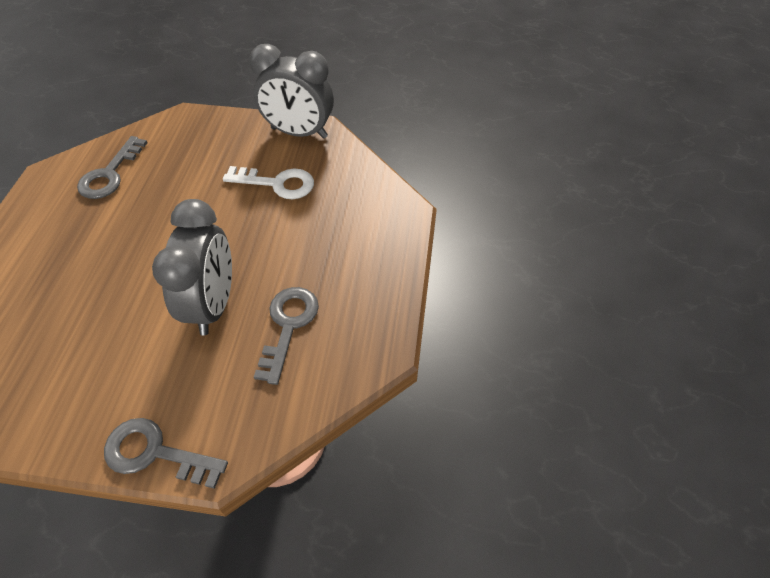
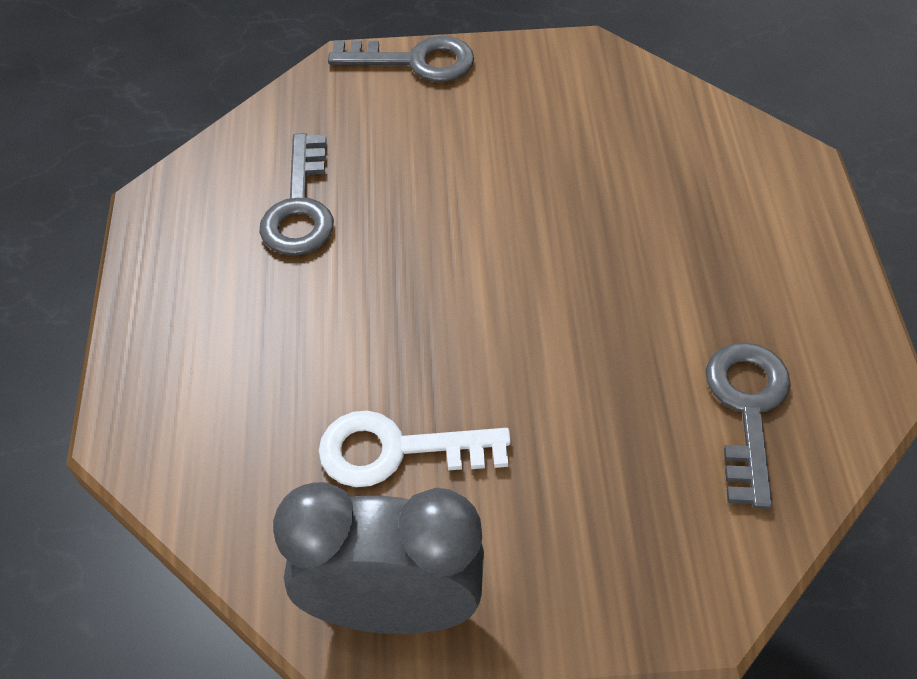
camera: 170 degrees right, 0 degrees up
(213, 304) = (421, 215): grey clock -> none

